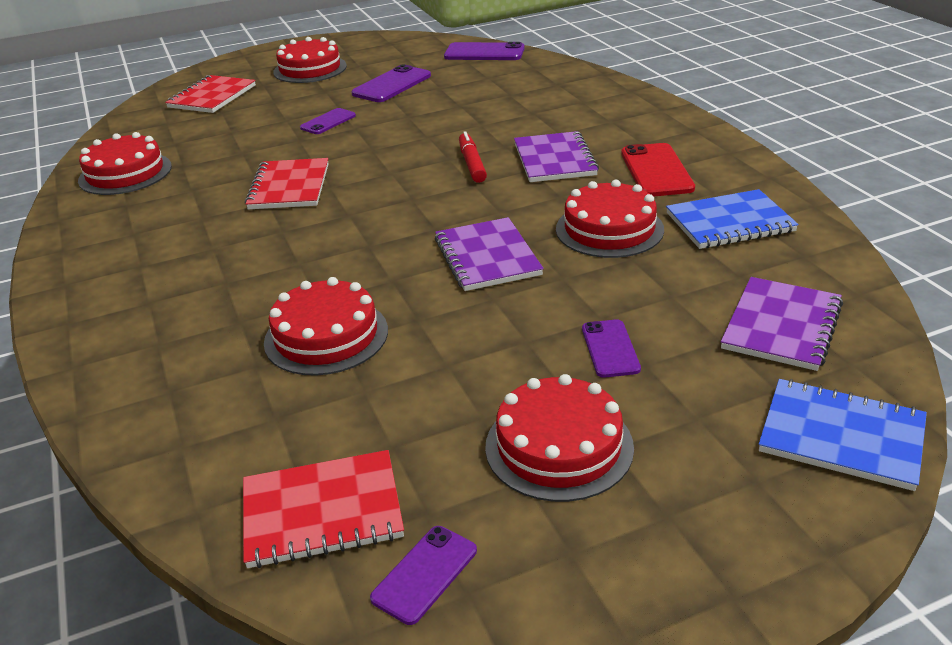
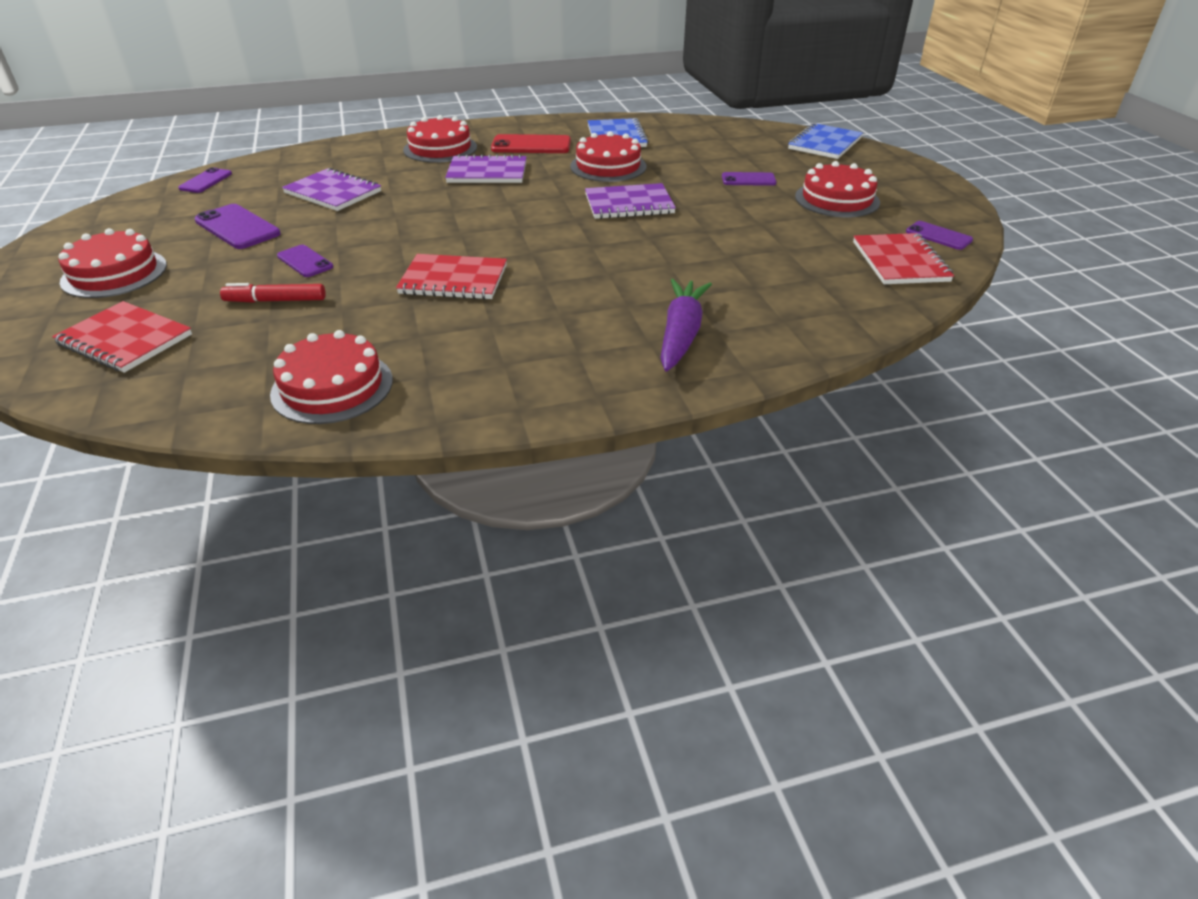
camera: 85 degrees left, 5 degrees up
(157, 320) = (681, 334): none -> purple carrot
(326, 336) = (720, 261): red cake -> red cake (440, 148)
(472, 164) = (470, 201): red marker -> red marker (275, 300)
(484, 53) = (206, 181): purple phone -> purple phone, size x0.62
(781, 326) = (733, 141): purple notebook -> purple notebook (333, 192)

